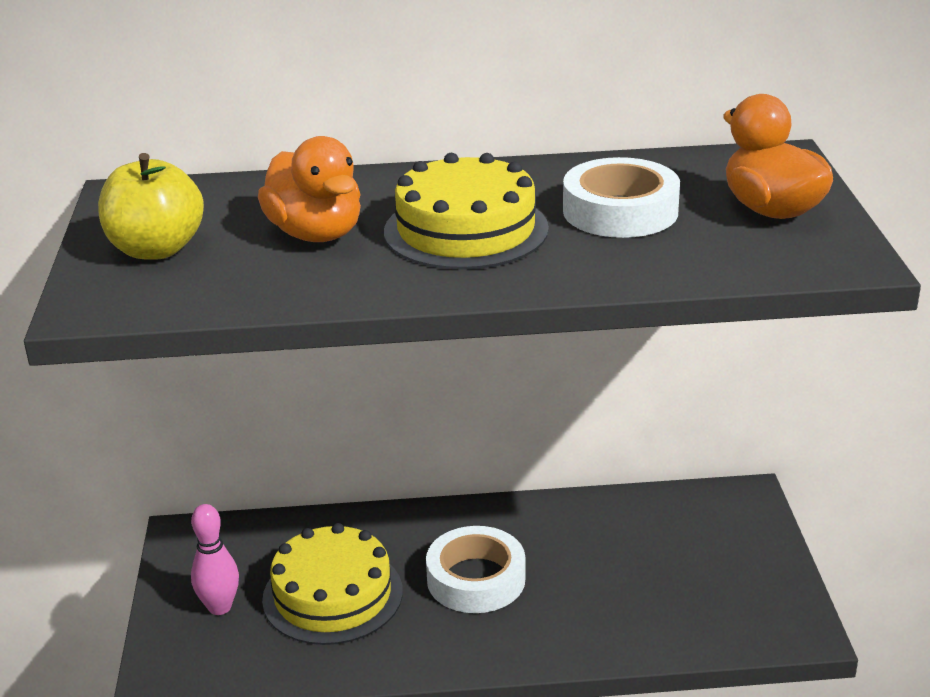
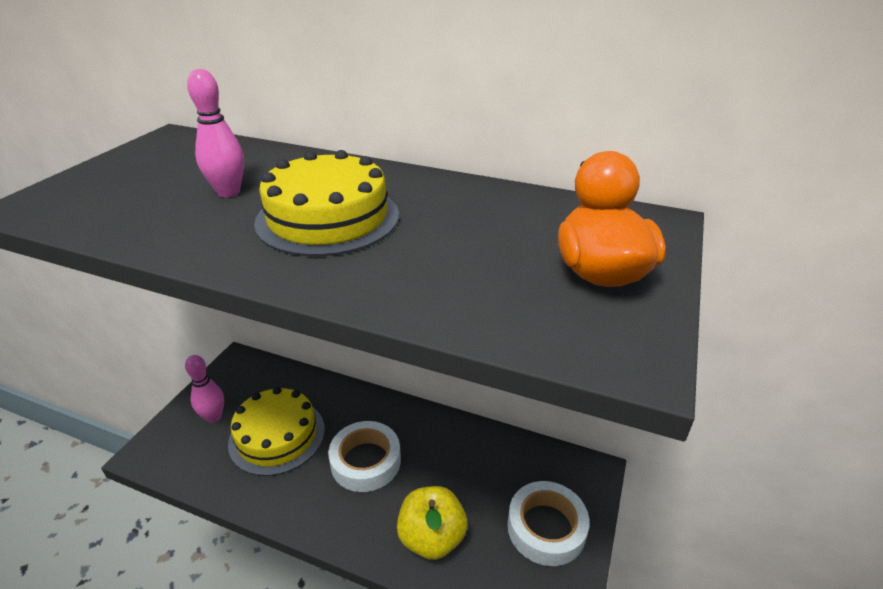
camera: 25 degrees right, 5 degrees up
(156, 249) = (125, 177): yellow apple -> yellow apple (432, 538)
(316, 234) = (228, 192): orange duck -> pink bowling pin
(620, 211) = (463, 235): white tape -> white tape (546, 528)

